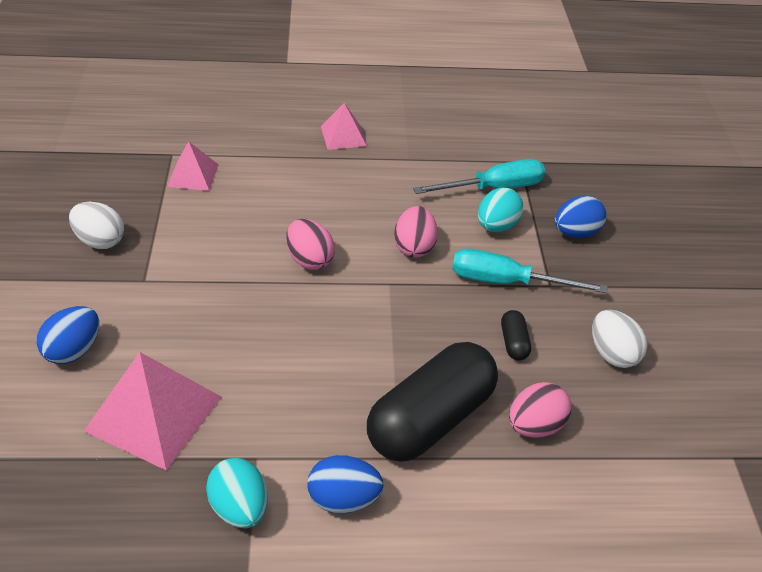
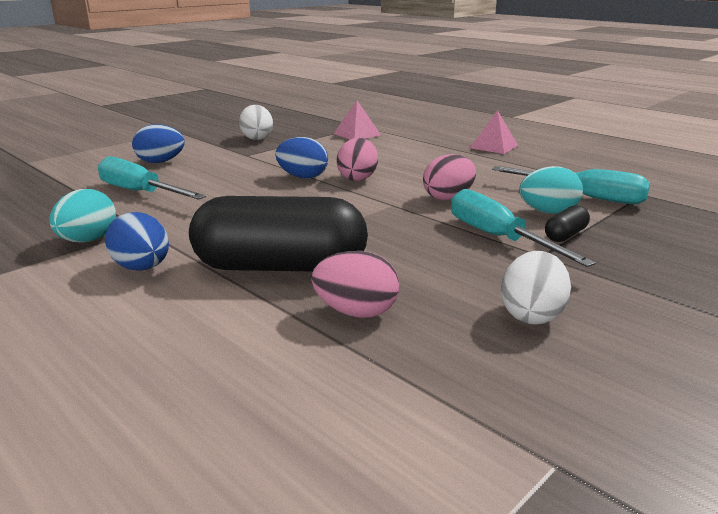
camera: 50 degrees right, 20 degrees down
(154, 413) = (140, 192): pink pyramid -> turquoise screwdriver
(513, 342) = (436, 266): black capsule -> black capsule (565, 235)
(575, 233) = (632, 241): blue egg -> blue egg (302, 177)

